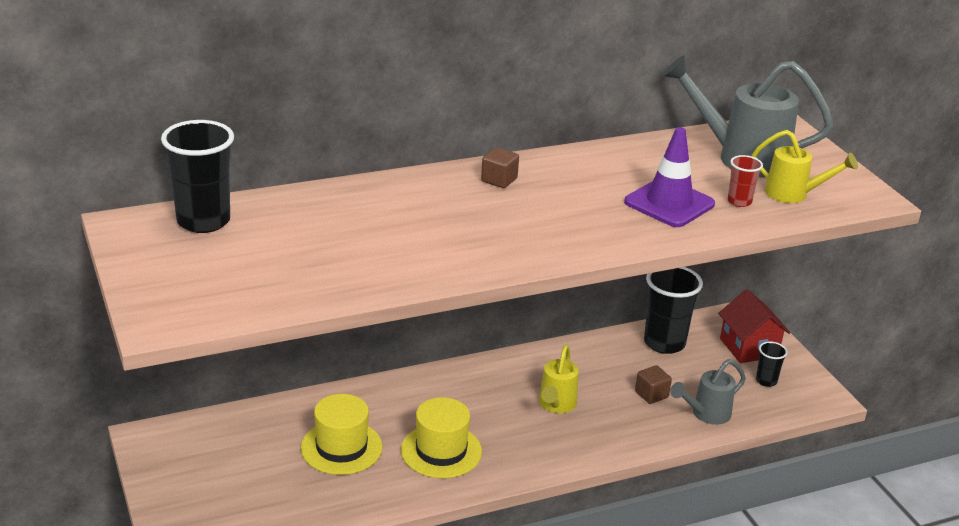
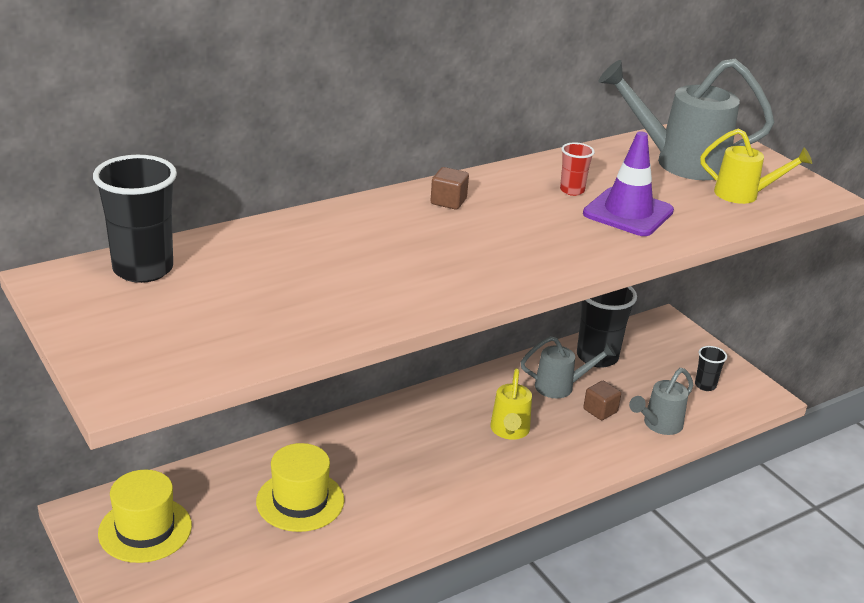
camera: 10 degrees left, 0 degrees up
(441, 451) = (406, 493): yellow hat -> yellow hat (145, 529)
(619, 368) = (561, 386): none -> grey watering can
(739, 201) = (695, 206): red cup -> red cup (572, 190)
(749, 347) = (678, 353): red house -> none

